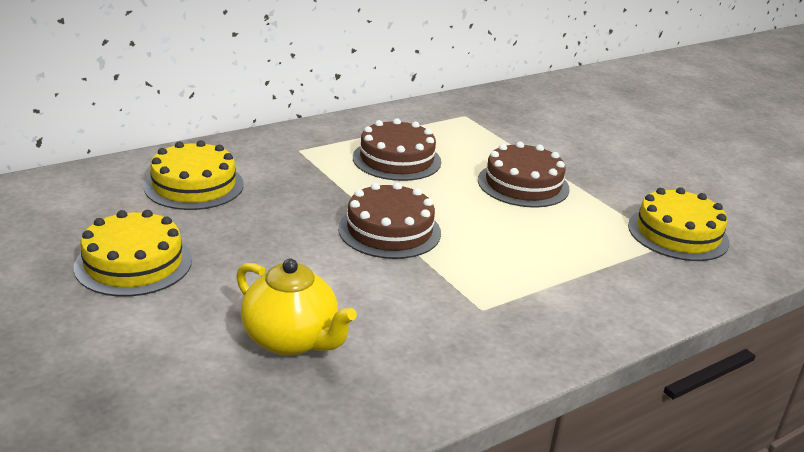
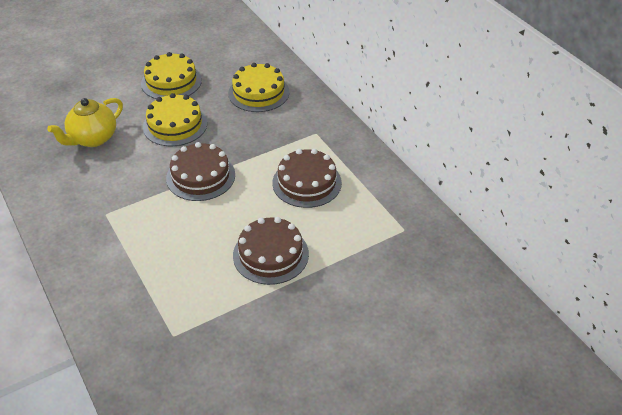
camera: 95 degrees right, 15 degrees up
(678, 234) = (188, 346): yellow cake -> yellow cake (175, 125)

